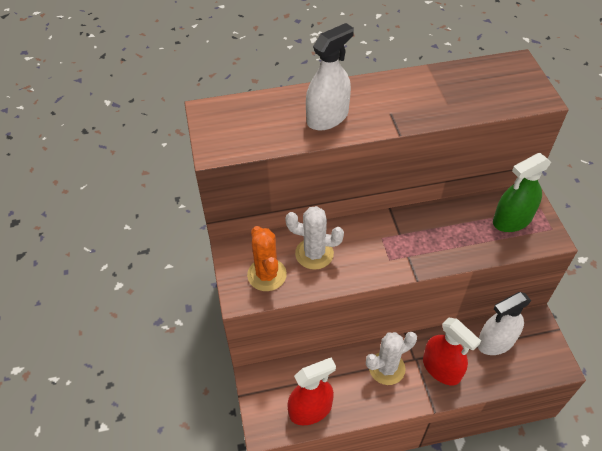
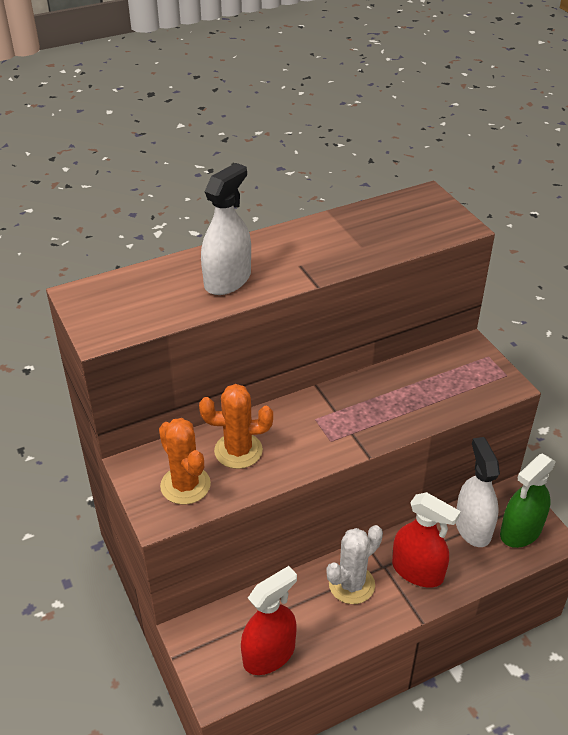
camera: 15 degrees left, 10 degrees down
(314, 254) = (238, 451): white cactus -> orange cactus
(495, 342) = (473, 527): white spray bottle -> white spray bottle turned 120 degrees clockwise
(512, 220) = (460, 373): green spray bottle -> green spray bottle (521, 531)

